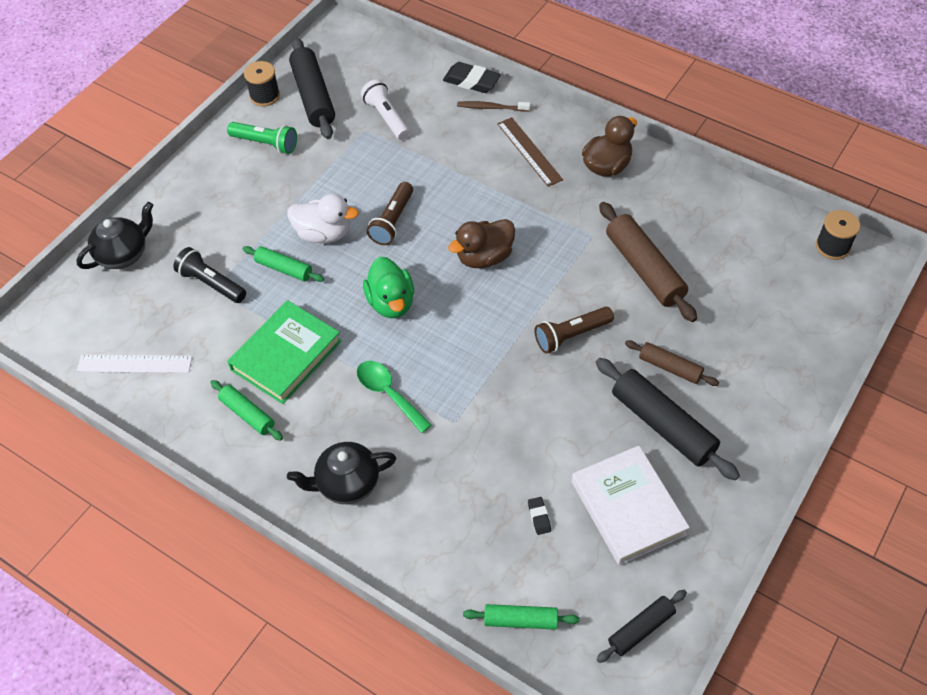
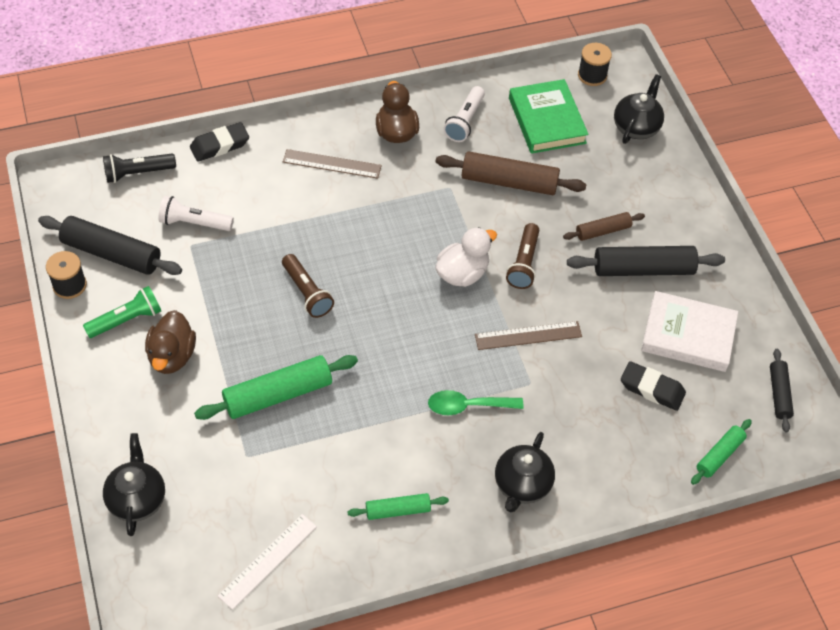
camera: 55 degrees left, 0 degrees up
(211, 283) = (239, 454): black flashlight -> black flashlight (137, 173)
(284, 268) = (278, 394): green rolling pin -> green rolling pin, size x1.76
(286, 355) = (366, 448): green book -> green book (547, 120)
(324, 234) = (270, 344): white duck -> white duck (462, 273)
(391, 302) = (385, 347): green duck -> none
(484, 257) = (403, 262): brown duck -> brown duck (172, 356)
(491, 107) = (261, 154): brown toothbrush -> none
(500, 388) = (528, 335): none -> brown ruler
(539, 517) = (652, 389): black eraser -> black eraser, size x2.00
(671, 199) = (465, 121): none -> white flashlight
(816, 315) = (636, 127): none -> black teapot

